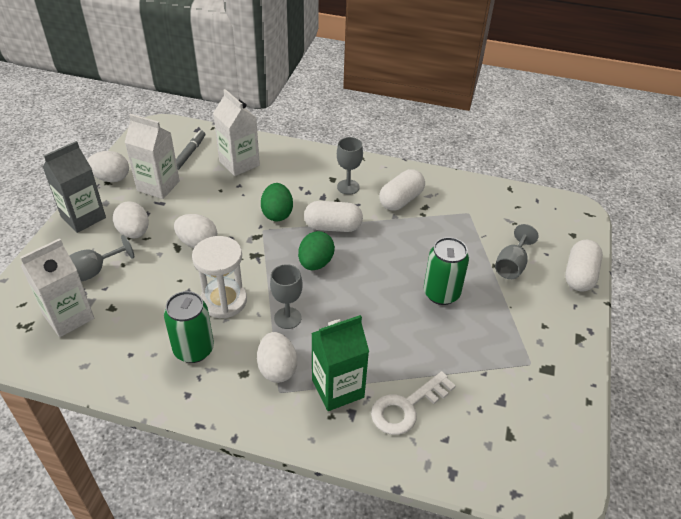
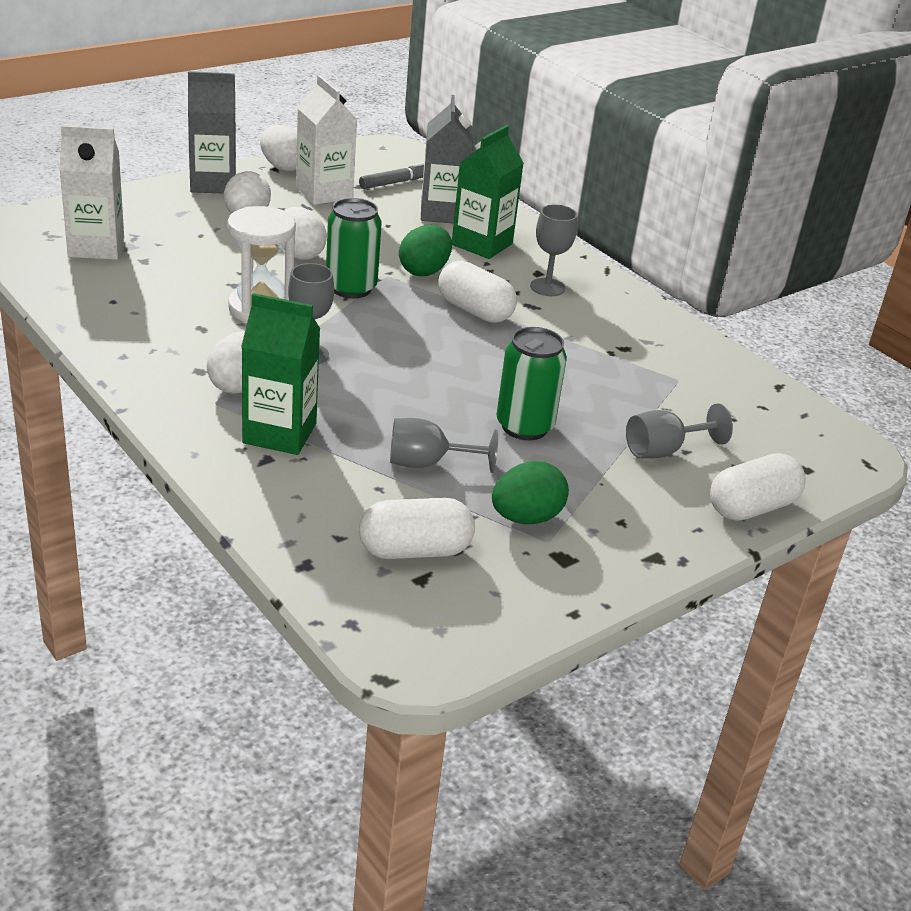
camera: 35 degrees right, 10 degrees down
(95, 271) = (167, 227): grey goblet -> grey goblet (428, 463)
(194, 349) = (177, 328): green can -> green can (351, 288)
(239, 163) = (442, 213): white carton -> grey carton
(284, 175) = (482, 244): none -> green carton
(315, 263) = (407, 329): green egg -> green egg (526, 518)
(401, 200) = (600, 328): white capsule -> white capsule (414, 550)
(407, 407) = (334, 488): white key -> none

